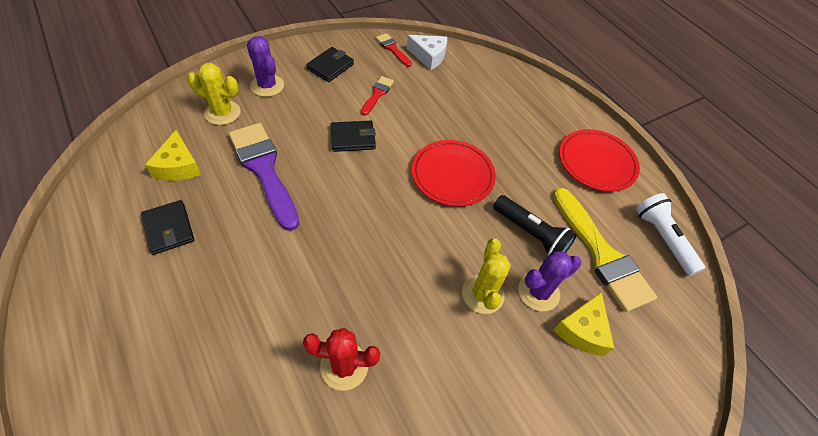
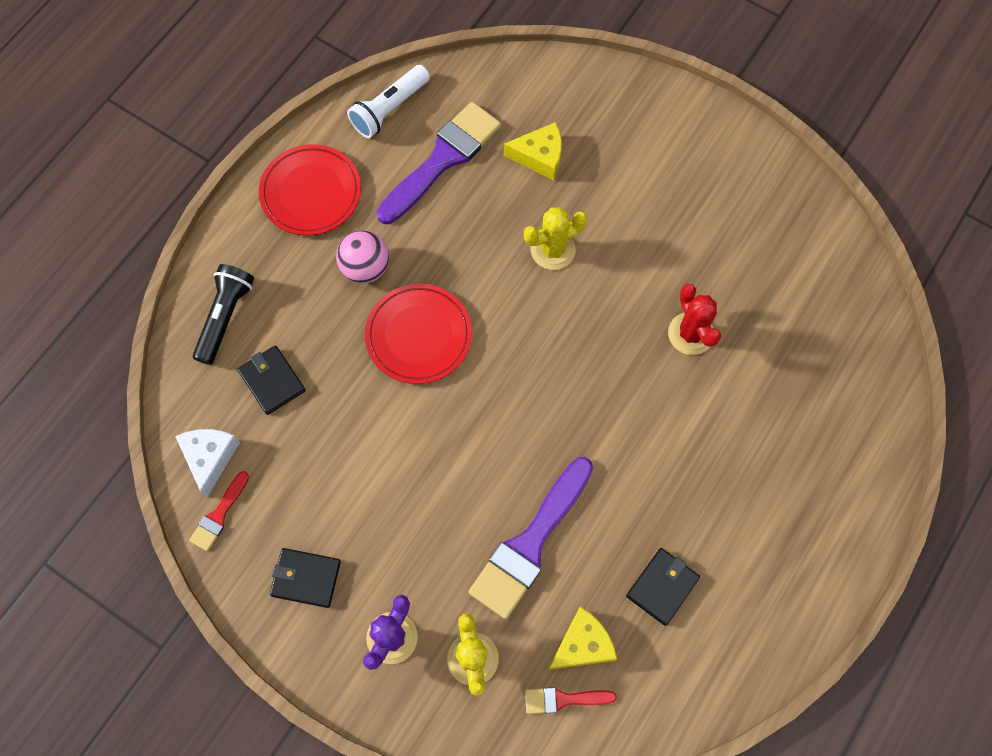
camera: 110 degrees left, 15 degrees up
(353, 138) = (424, 473): black wallet -> black wallet (272, 381)
(377, 94) = (328, 485): red brush -> red brush (563, 699)
(521, 168) = (365, 268): none -> pink ball
(531, 234) = (455, 230): black flashlight -> black flashlight (225, 317)
(538, 292) = (521, 203): purple cactus -> none
(601, 254) = (443, 159): yellow brush -> purple brush

